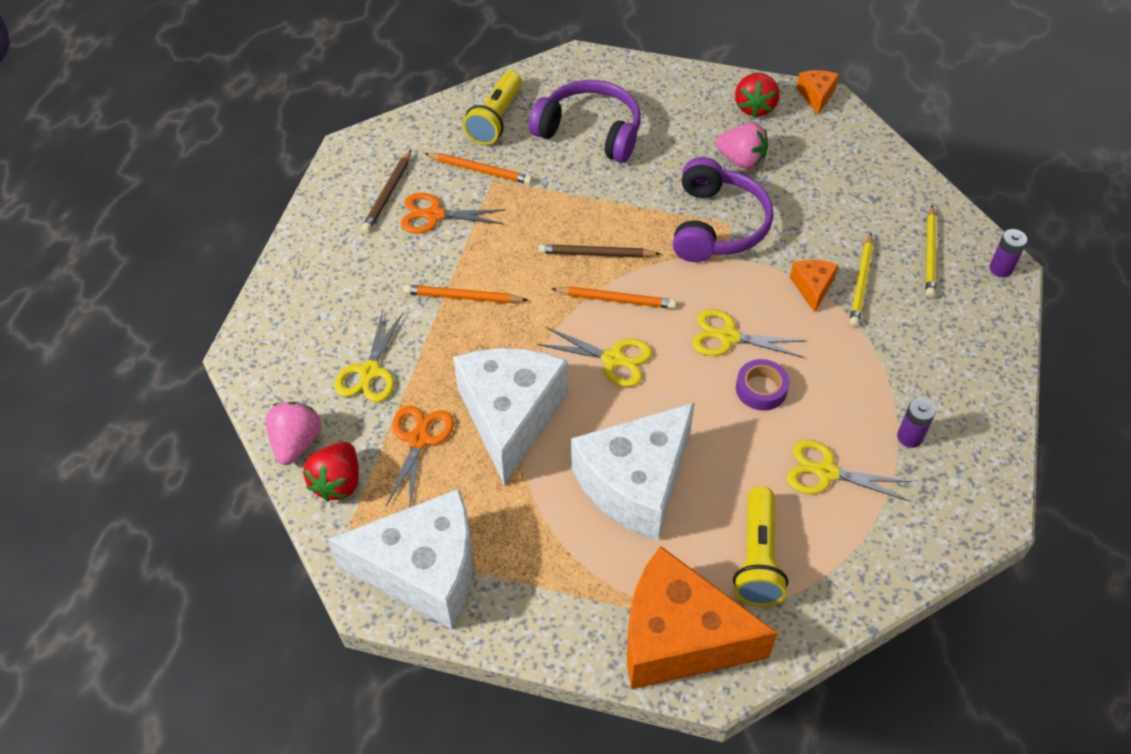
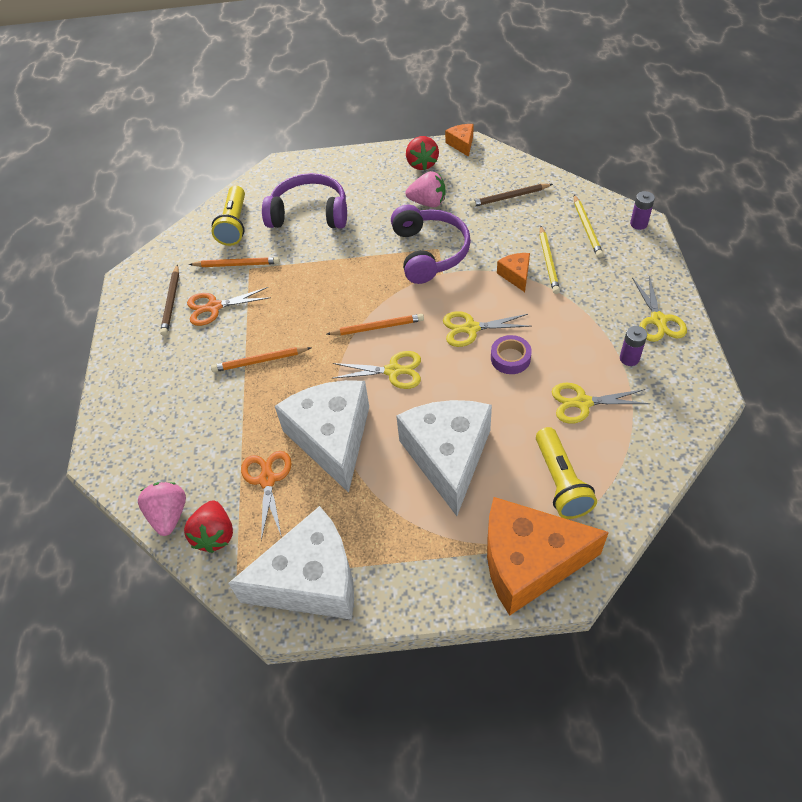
camera: 15 degrees left, 0 degrees up
(370, 372) = (208, 440): yellow scissors -> yellow scissors (658, 320)
(596, 254) = (349, 299): brown pencil -> brown pencil (509, 197)
(635, 483) = (448, 457): white cheese -> white cheese turned 150 degrees clockwise

